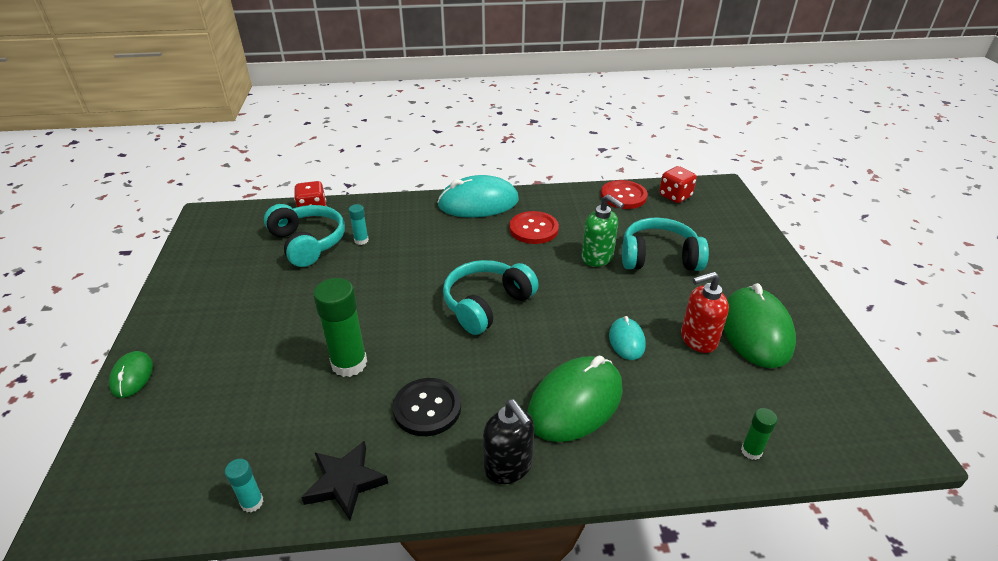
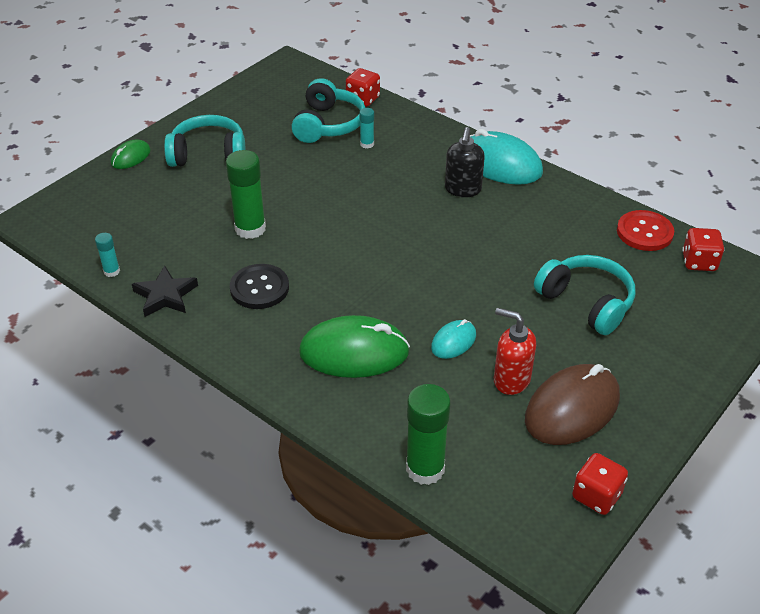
camera: 45 degrees right, 5 degrees up
(487, 304) = (390, 248): turquoise headphones -> turquoise headphones (208, 154)
(508, 467) = (259, 355): black soap dispenser -> black soap dispenser (462, 189)
(533, 229) = (513, 213): red button -> none
(597, 258) = (531, 269): green soap dispenser -> none
(751, 451) = (425, 469): green glue stick -> green glue stick, size x2.00
(756, 331) = (572, 408): green mouse -> brown mouse
(854, 377) = (596, 496): none -> red dice

